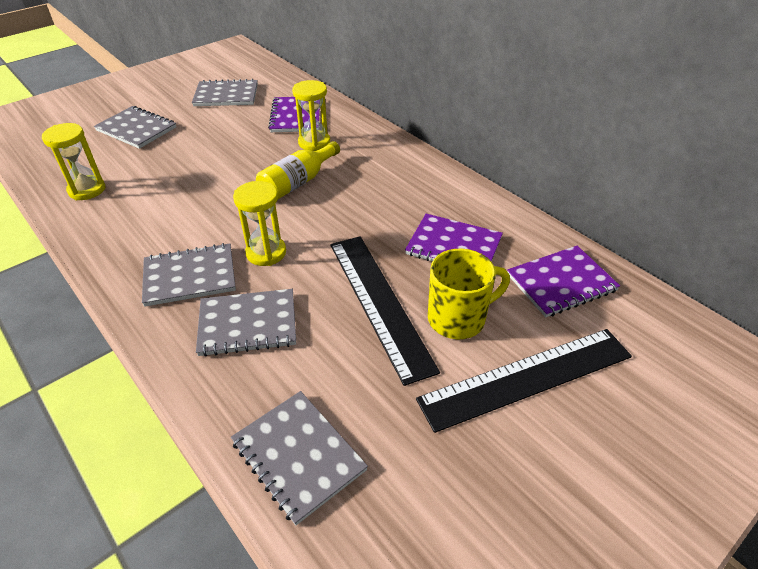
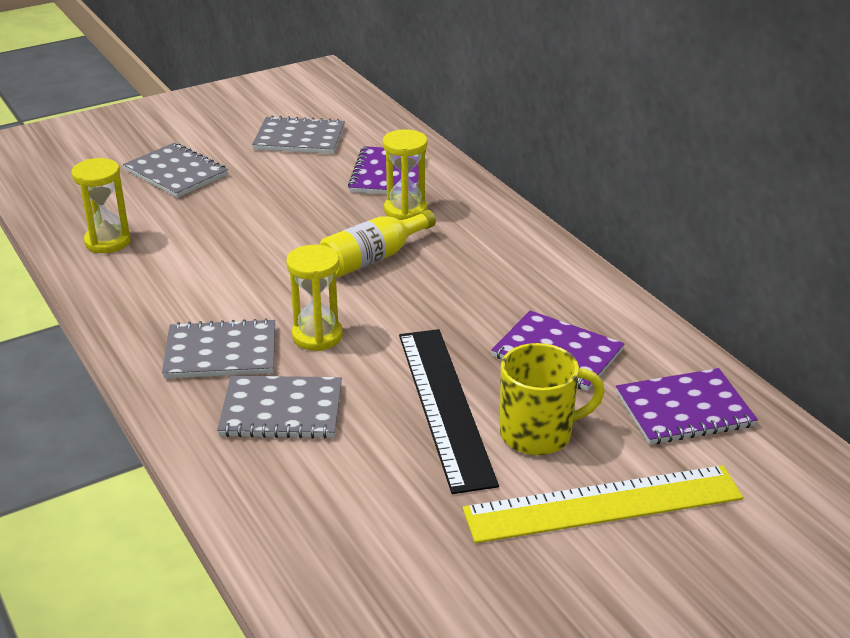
camera: 10 degrees right, 10 degrees down
(298, 456) = (315, 545): grey notebook -> none
(526, 377) = (603, 504): black ruler -> yellow ruler

